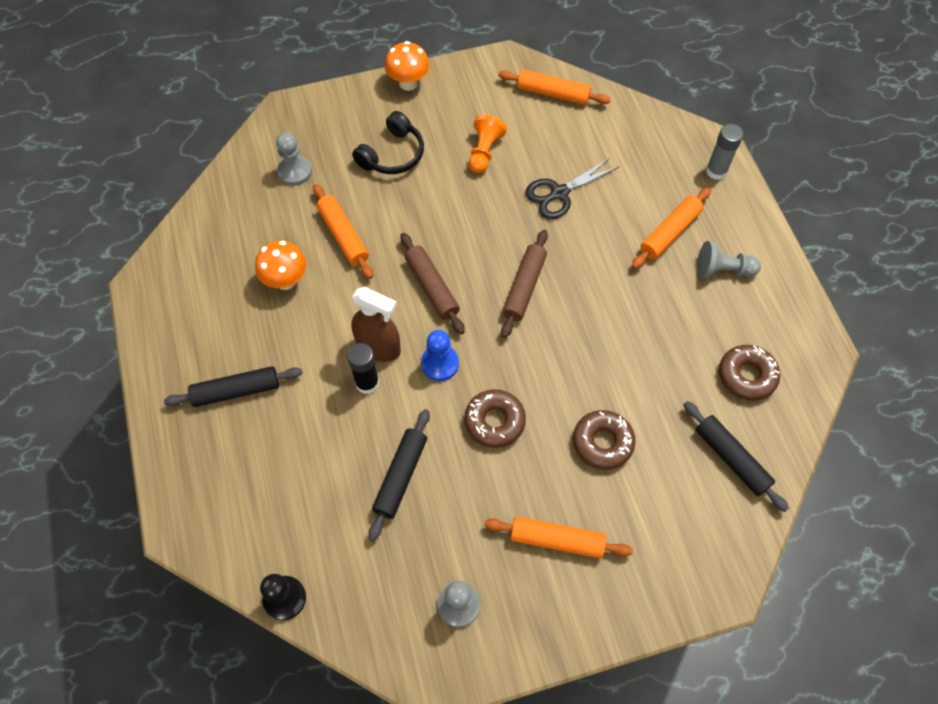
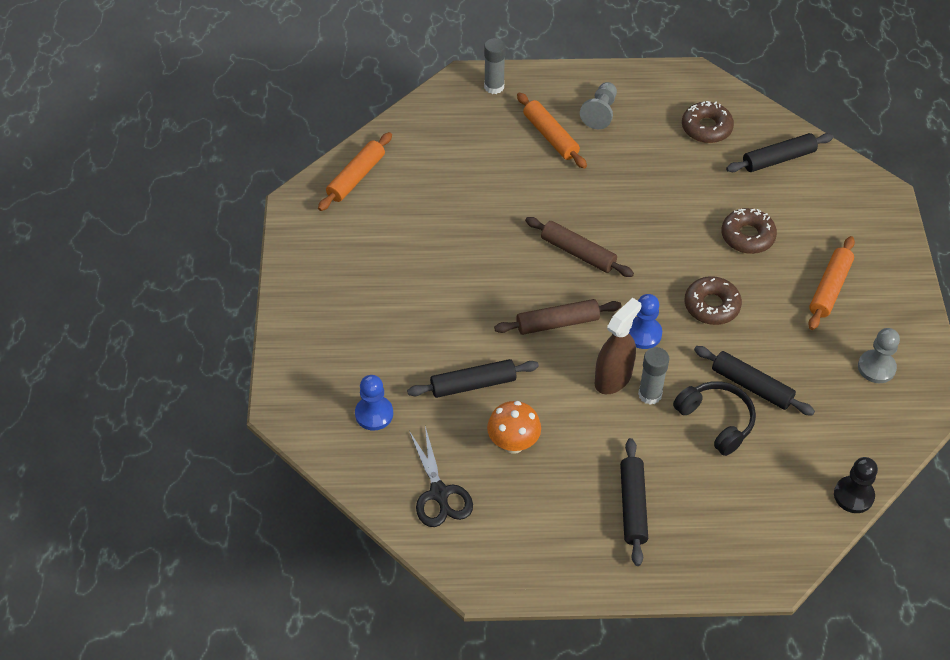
camera: 75 degrees left, 10 degrees down
(295, 171) = (374, 414): grey pawn -> blue pawn
(343, 236) = (473, 384): orange rolling pin -> black rolling pin
(367, 383) = (650, 394): black glue stick -> grey glue stick
(392, 154) = (383, 323): black headphones -> black headphones (716, 421)
(408, 83) = (291, 291): orange mushroom -> none
(484, 152) = (409, 247): orange pawn -> none
(559, 193) = (480, 202): black scissors -> black scissors (439, 493)

